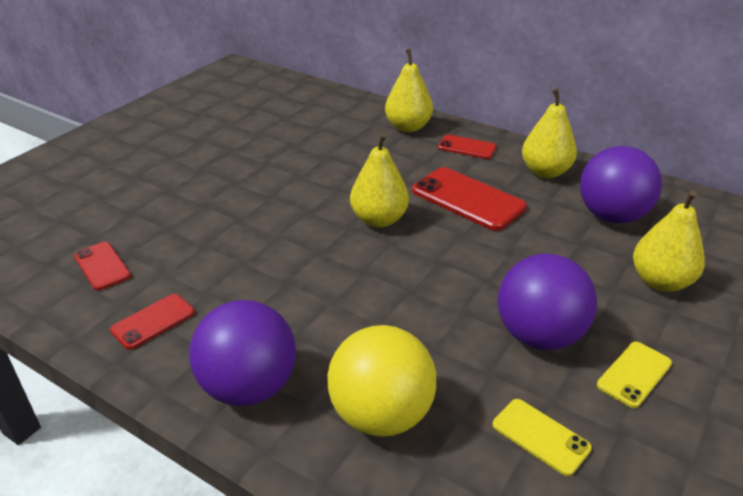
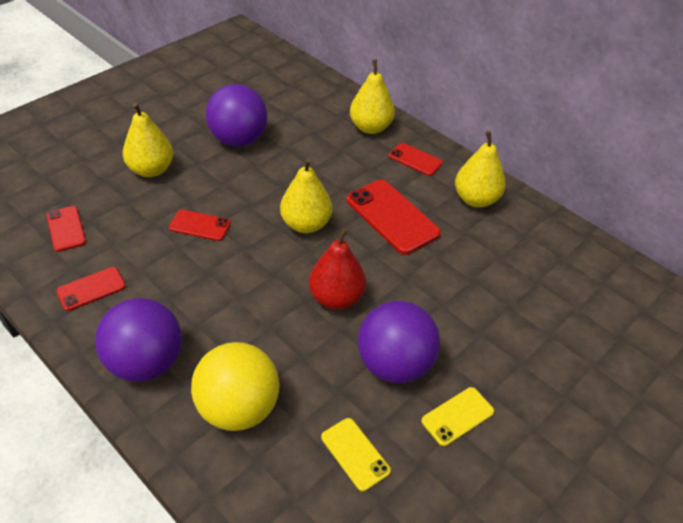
camera: 10 degrees right, 10 degrees up
(260, 239) = (200, 225): none -> red phone
(444, 282) = (336, 298): none -> red pear
(611, 216) = (514, 258): purple ball -> purple ball (239, 140)
(660, 281) = (525, 334): yellow pear -> yellow pear (151, 170)

